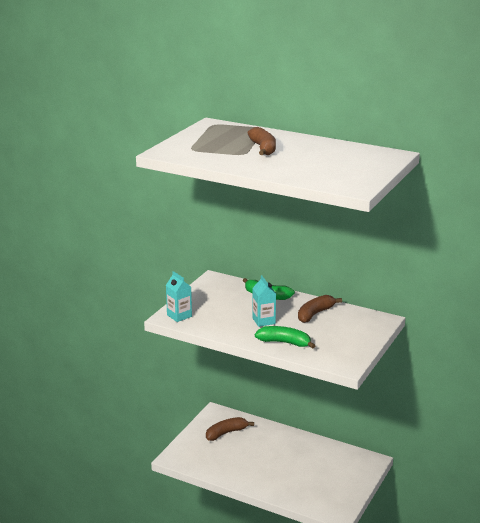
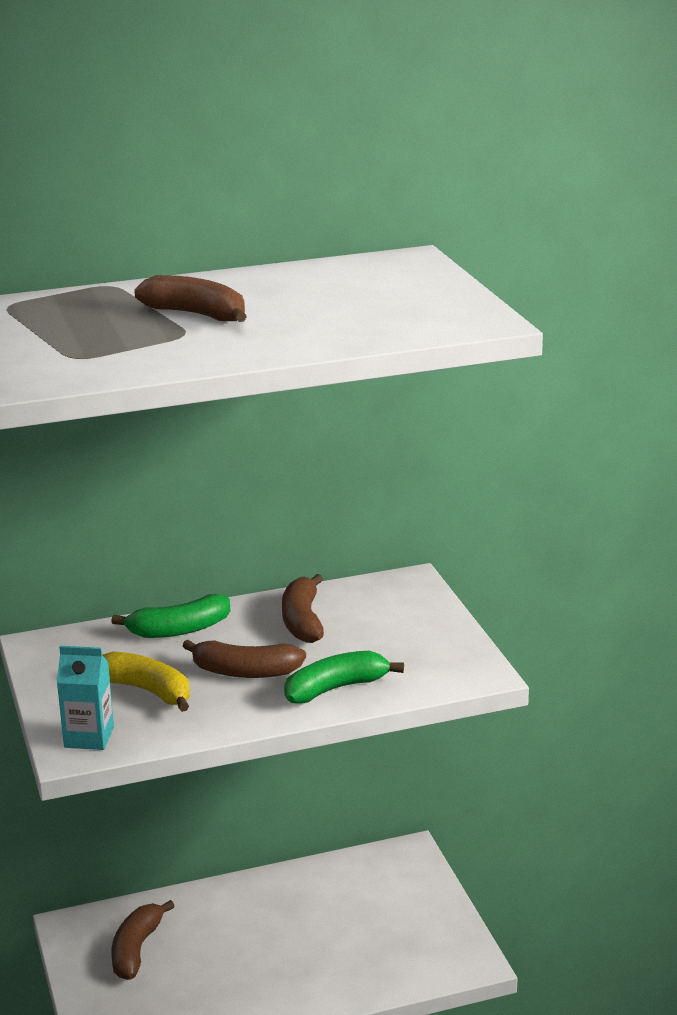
camera: 45 degrees left, 0 degrees up
(222, 311) = (148, 691): none -> yellow banana
(263, 321) = (244, 672): turquoise carton -> brown banana

